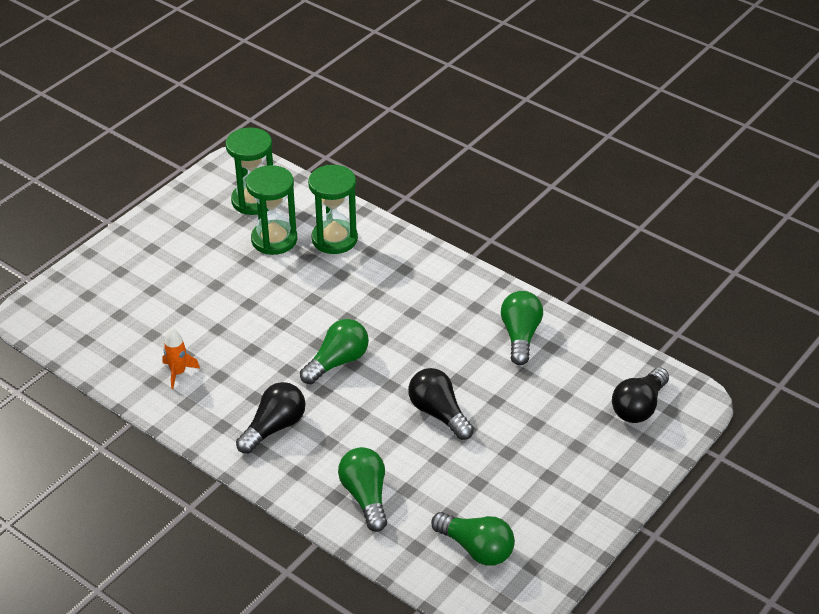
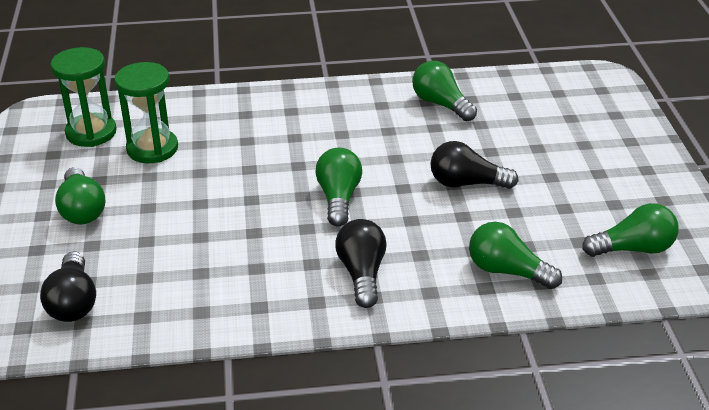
camera: 45 degrees left, 5 degrees down
(177, 259) = (82, 209): none -> green light bulb
(178, 373) = (215, 289): orange rocket -> none
(334, 239) = (204, 121): green hourglass -> none
(639, 407) = (581, 99): black light bulb -> black light bulb (73, 302)

